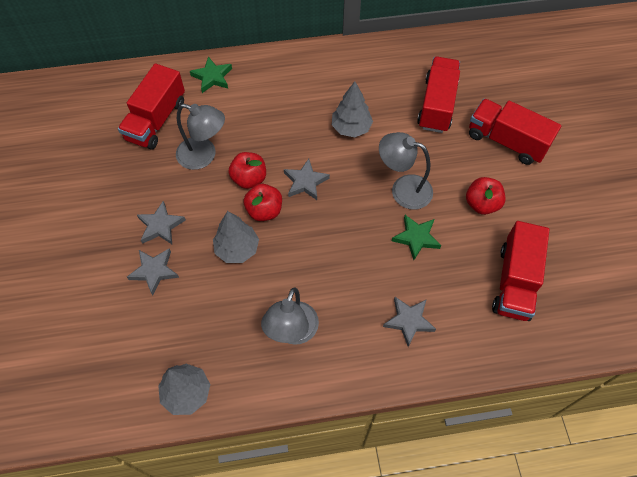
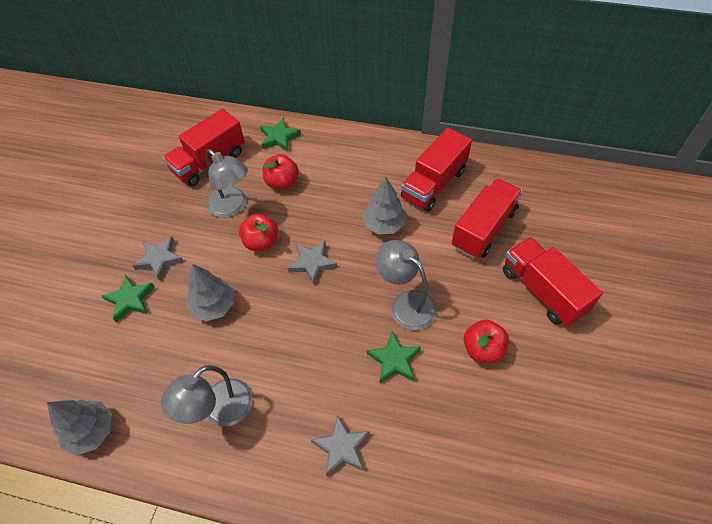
camera: 25 degrees right, 5 degrees down
(154, 271) = (130, 300): grey star -> green star
(264, 211) = (259, 278): red apple -> red apple (282, 182)
(514, 282) = (479, 450): red truck -> red truck (434, 184)

